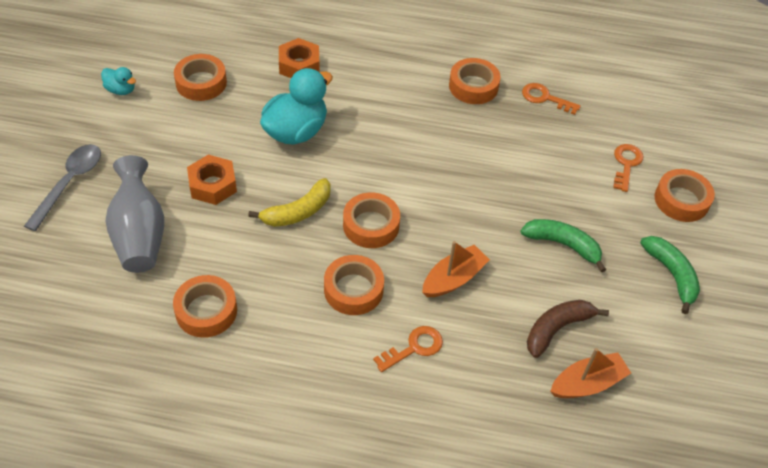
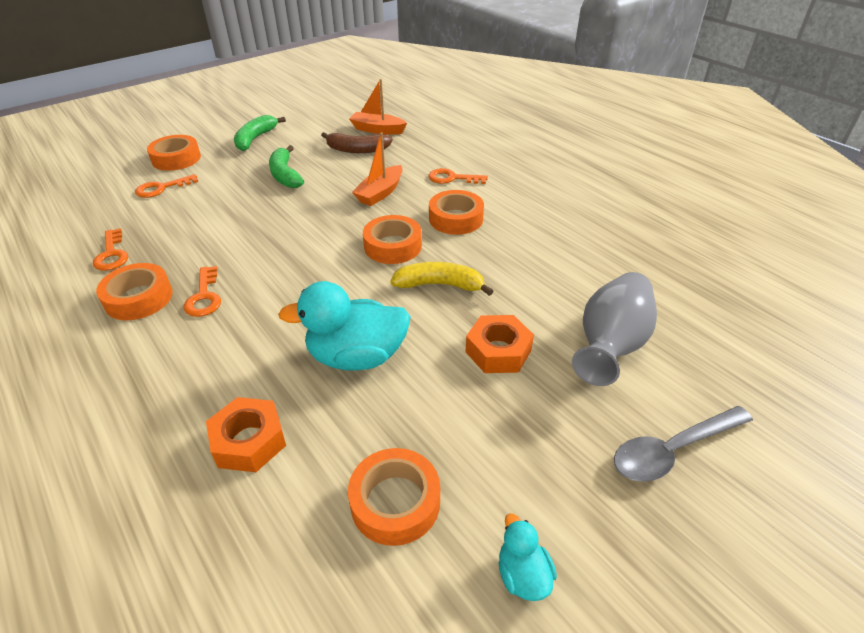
camera: 135 degrees left, 10 degrees down
(206, 311) = (584, 259): orange tape -> none
(438, 110) = (204, 297): none -> orange key
(453, 279) = (380, 193): orange boat -> orange boat turned 60 degrees counterclockwise

